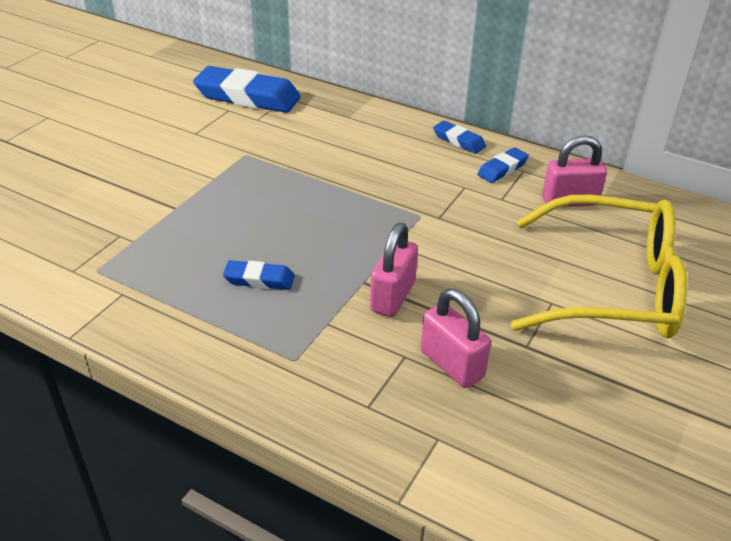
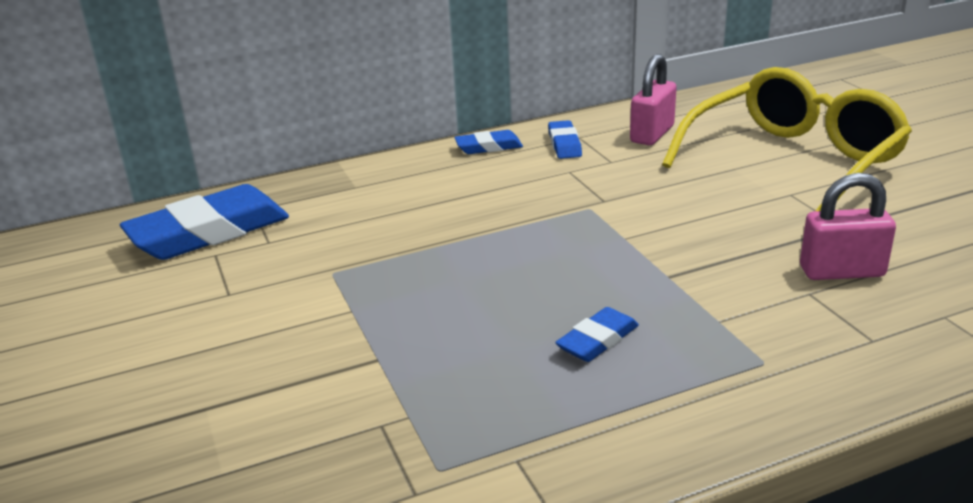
camera: 50 degrees left, 10 degrees down
(393, 296) = (709, 267): pink padlock -> none

